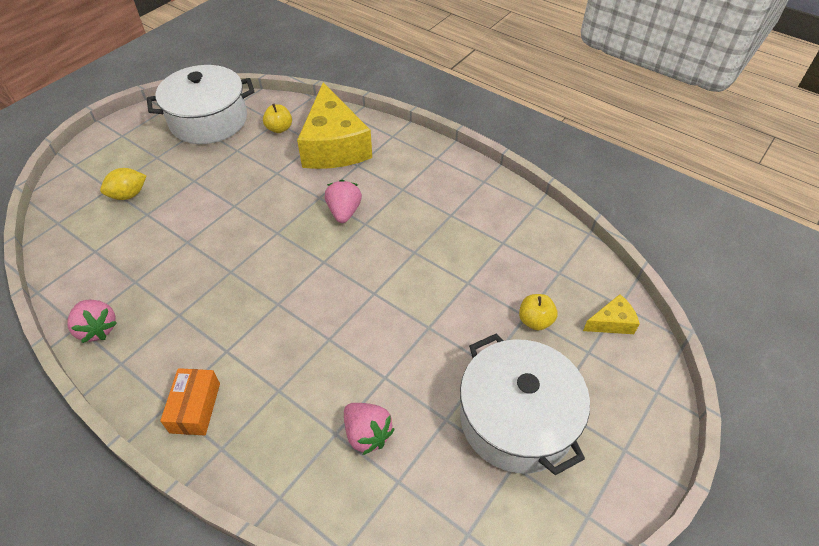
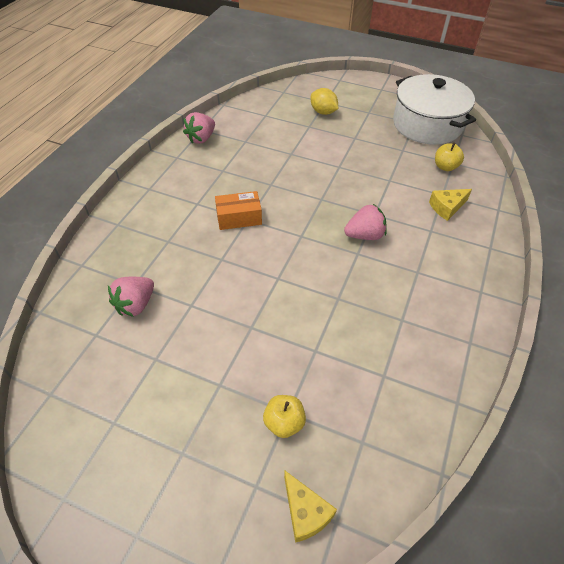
camera: 75 degrees right, 0 degrees up
(195, 407) = (147, 202): orange box -> orange box (239, 218)
(334, 146) = (447, 207): yellow cheese -> yellow cheese, size x0.43
(516, 419) = (162, 419): white pot -> none

